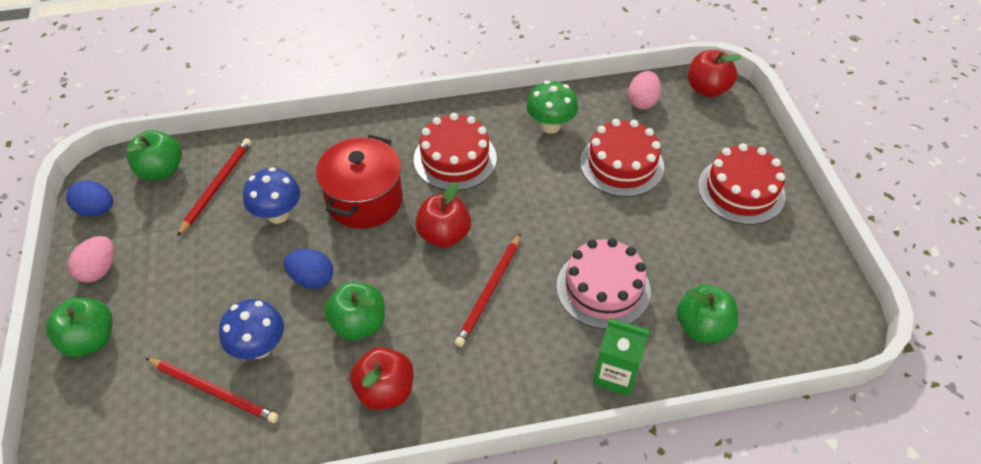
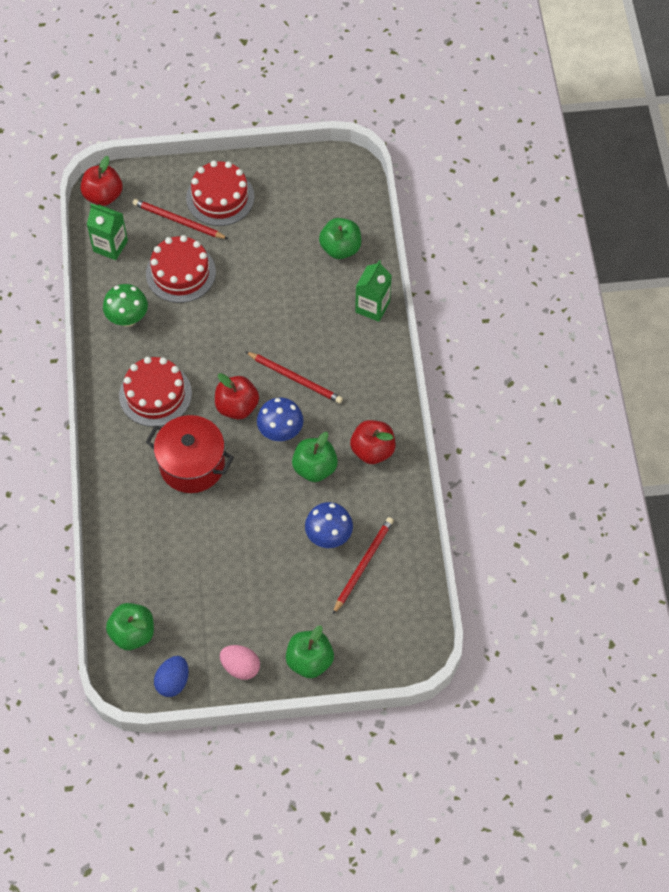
camera: 85 degrees left, 10 degrees up
(217, 186) = (159, 583): red pencil -> red pencil (178, 221)
(278, 214) = (199, 531): blue mushroom -> blue mushroom (280, 432)
(312, 278) = (269, 502): blue egg -> none
(603, 288) = (301, 304): pink cake -> none
(642, 101) = (110, 246): pink egg -> green carton

